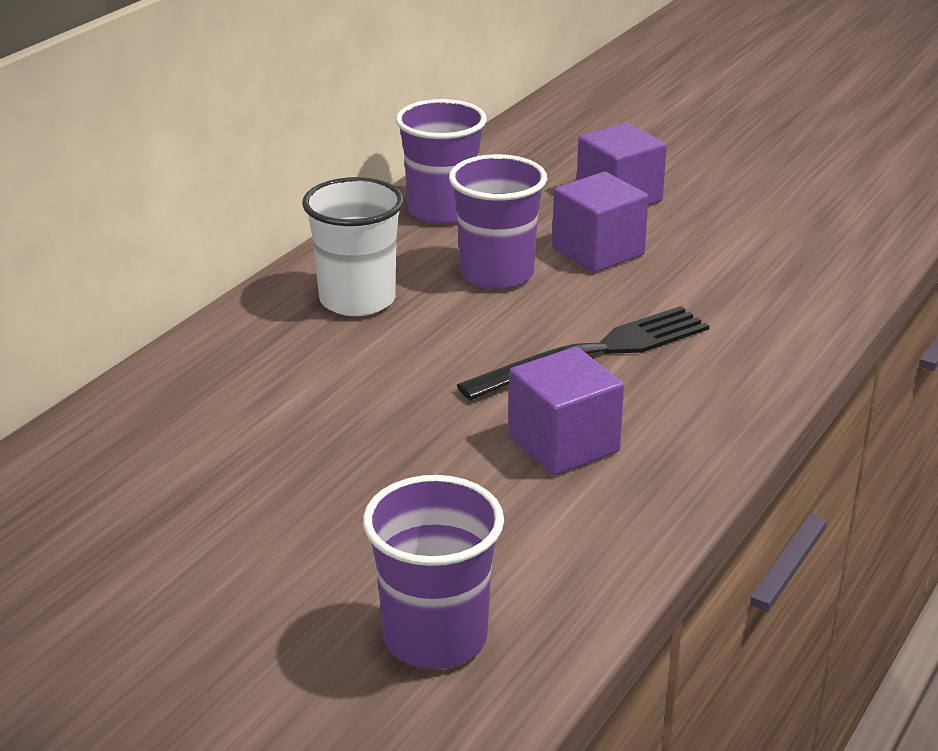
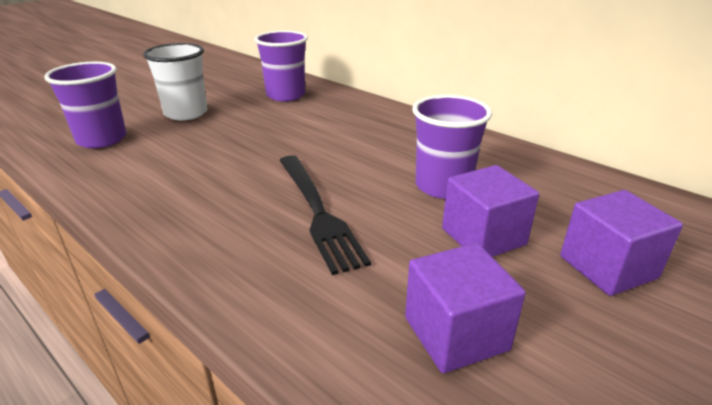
camera: 100 degrees right, 0 degrees up
(357, 300) = (411, 139): white cup -> white cup (186, 113)
(442, 211) = (546, 174): purple cup -> purple cup (285, 95)
(563, 444) = (217, 186): purple cube -> purple cube (456, 333)

